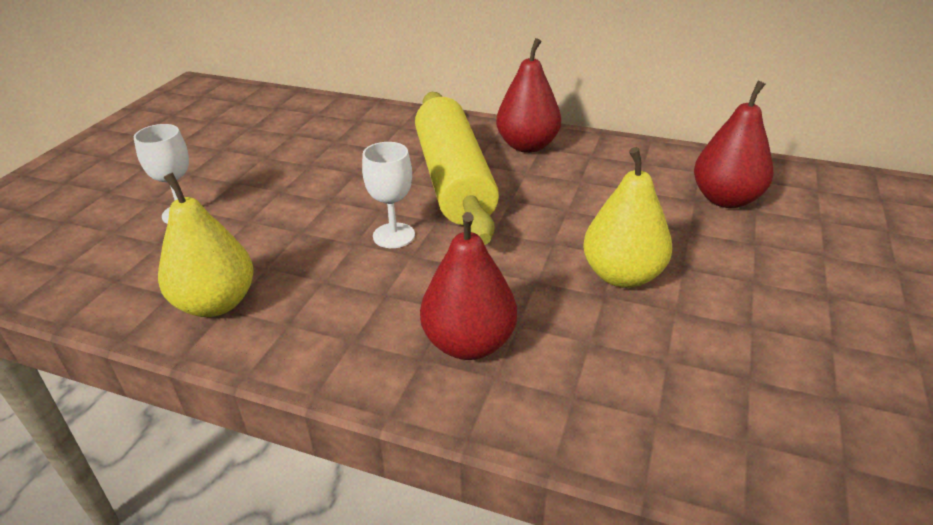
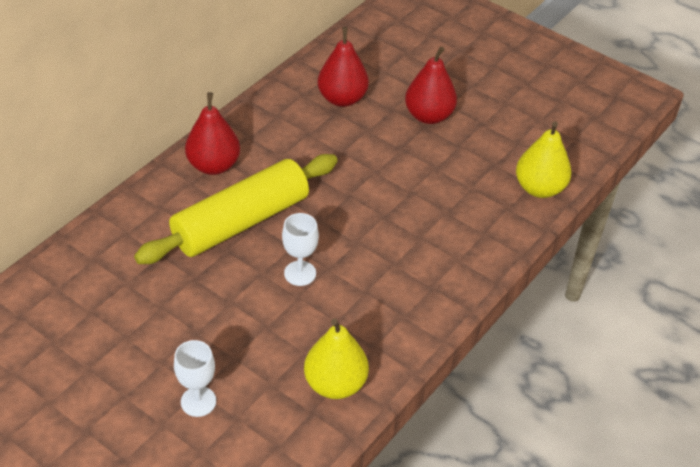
camera: 75 degrees left, 10 degrees up
(453, 180) = (241, 222): yellow rolling pin -> yellow rolling pin turned 45 degrees counterclockwise
(469, 343) = (428, 263): red pear -> red pear (428, 116)
(622, 275) = (396, 177): yellow pear -> yellow pear (539, 188)

